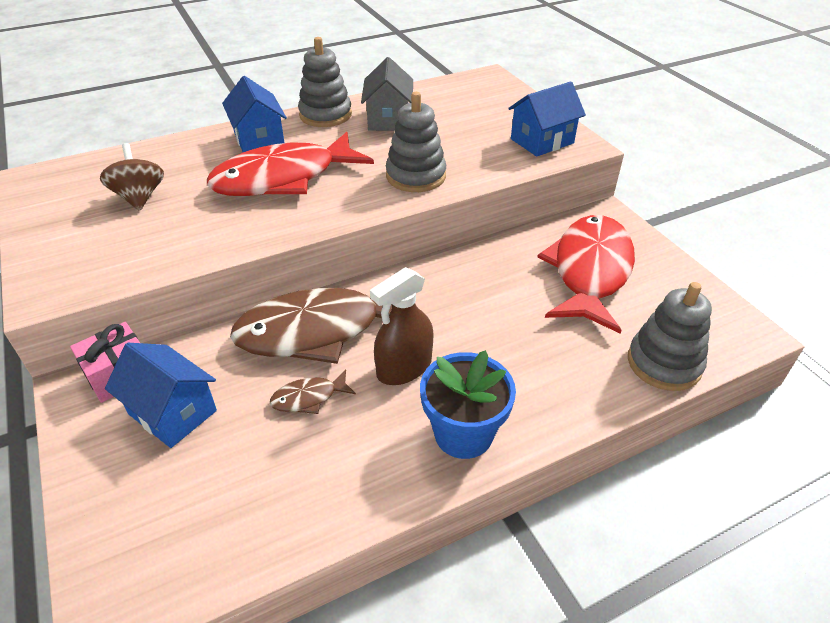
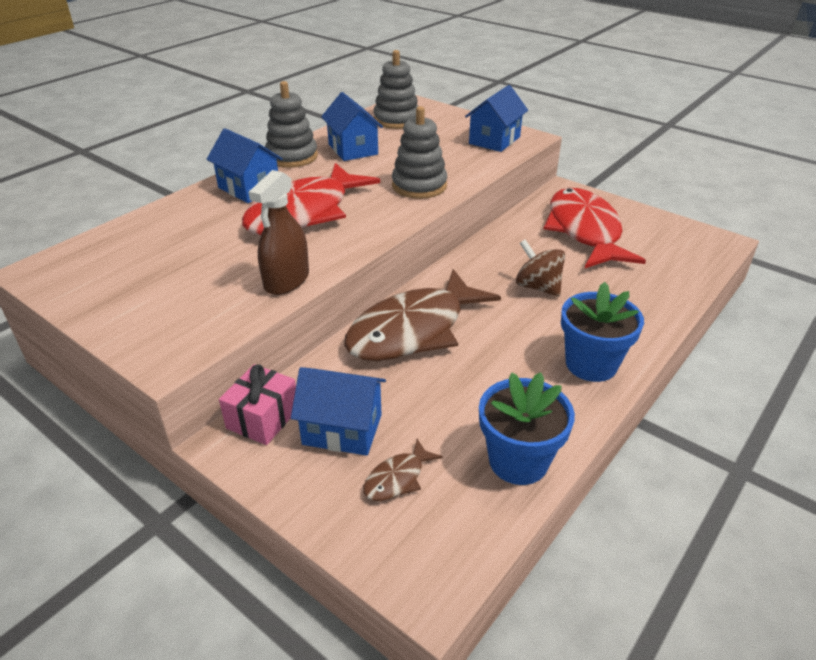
camera: 25 degrees left, 5 degrees down
(139, 197) = (178, 259): brown spinning top -> brown spinning top (538, 287)
(297, 514) = (518, 461): none -> blue flower pot
(308, 398) = (451, 380): brown fish -> brown fish (397, 478)
(388, 119) = (353, 149): grey house -> blue house
(404, 368) = (507, 335): brown spray bottle -> brown spray bottle (286, 280)
(664, 363) = (685, 276): grey stacking toy -> grey stacking toy (396, 120)

